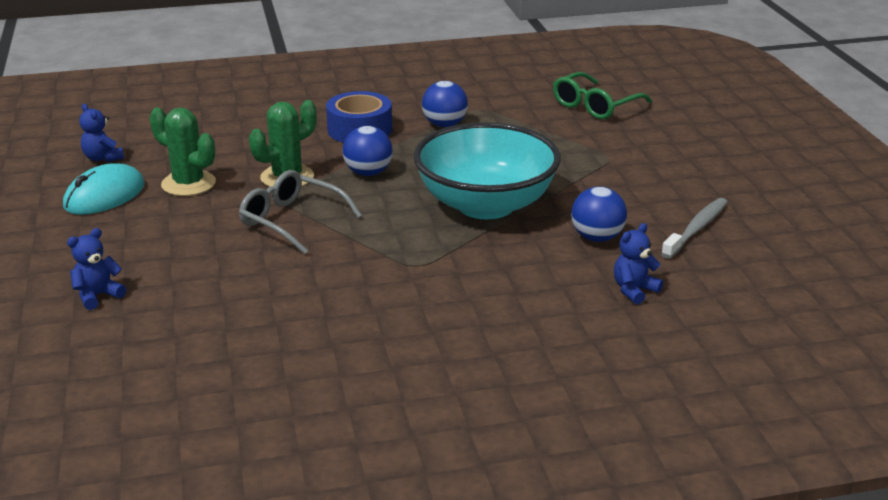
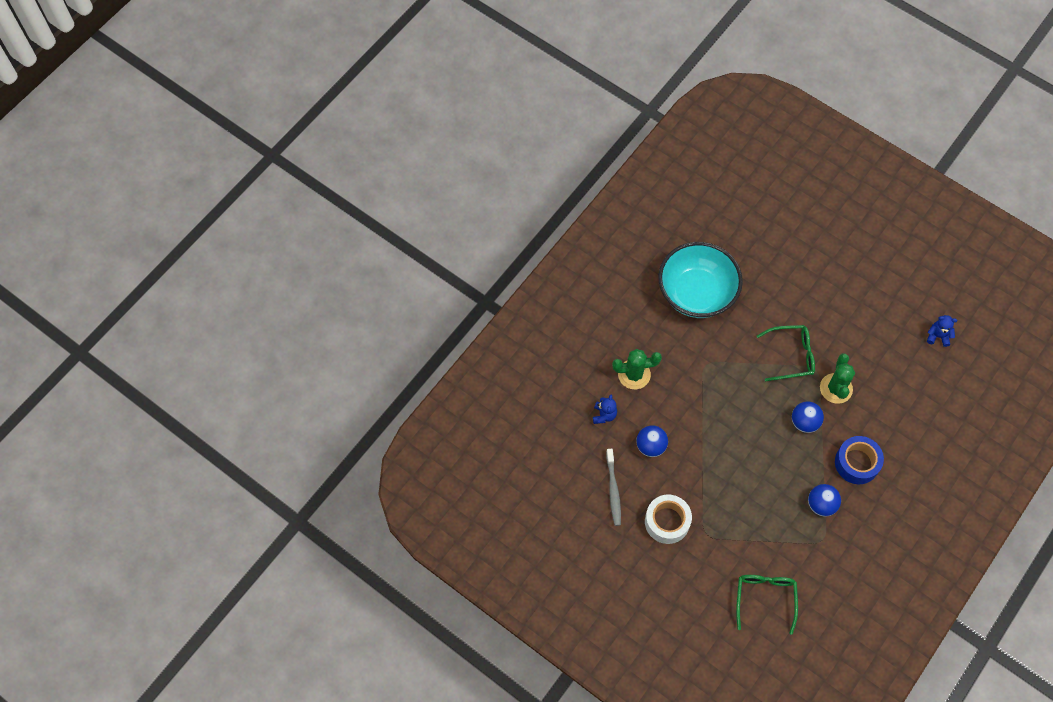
camera: 140 degrees right, 35 degrees up
(98, 296) = (801, 251): blue teddy bear -> none
(104, 196) = (892, 310): turquoise mouse -> none
(188, 184) = (871, 347): green cactus -> green cactus (634, 374)
(292, 221) = (791, 356): grey glasses -> green glasses
(485, 205) = (723, 436): turquoise bowl -> turquoise bowl (696, 293)
(649, 182) = (667, 522): none -> white tape

